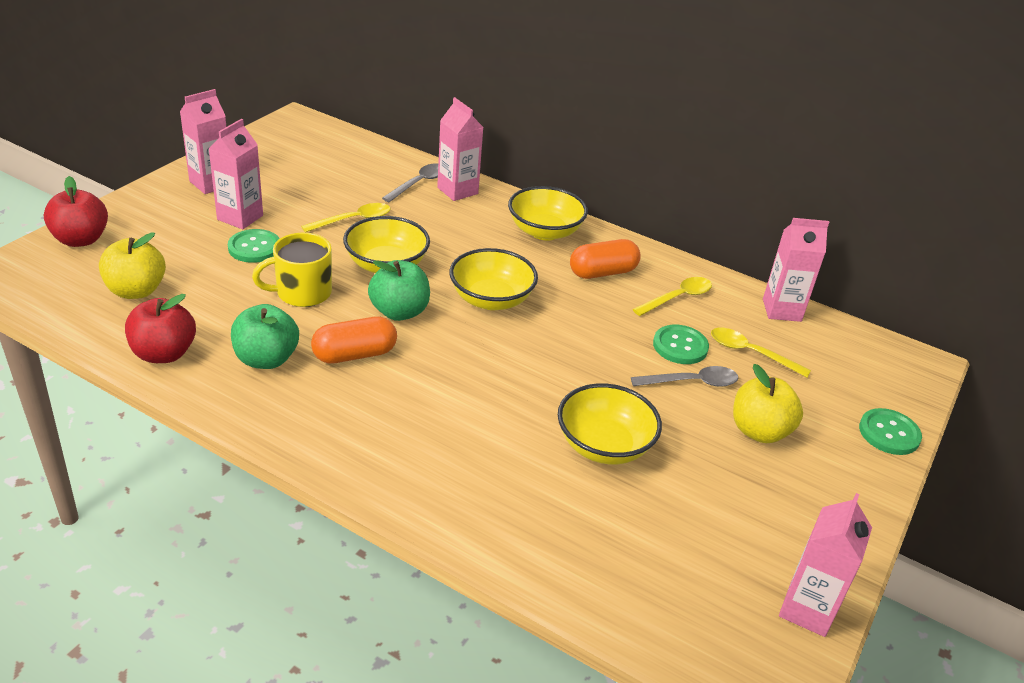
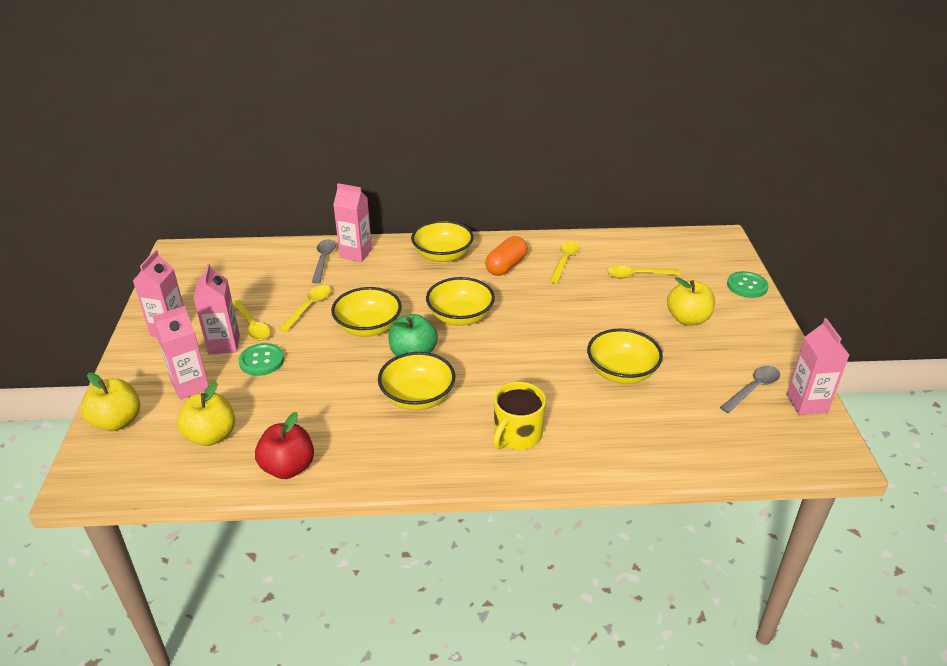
camera: 30 degrees left, 0 degrees up
(81, 239) = (117, 421): red apple -> yellow apple
(266, 359) = (364, 432): green apple -> none
(283, 213) = (252, 326): none -> yellow spoon
(302, 293) = (334, 375): yellow mug -> yellow mug (517, 435)
(354, 354) = (417, 397): orange capsule -> yellow bowl
(680, 346) = (597, 291): green button -> none
(691, 382) = (626, 309): grey spoon -> grey spoon (753, 389)
(781, 310) = (626, 241): pink carton -> pink carton (190, 386)

